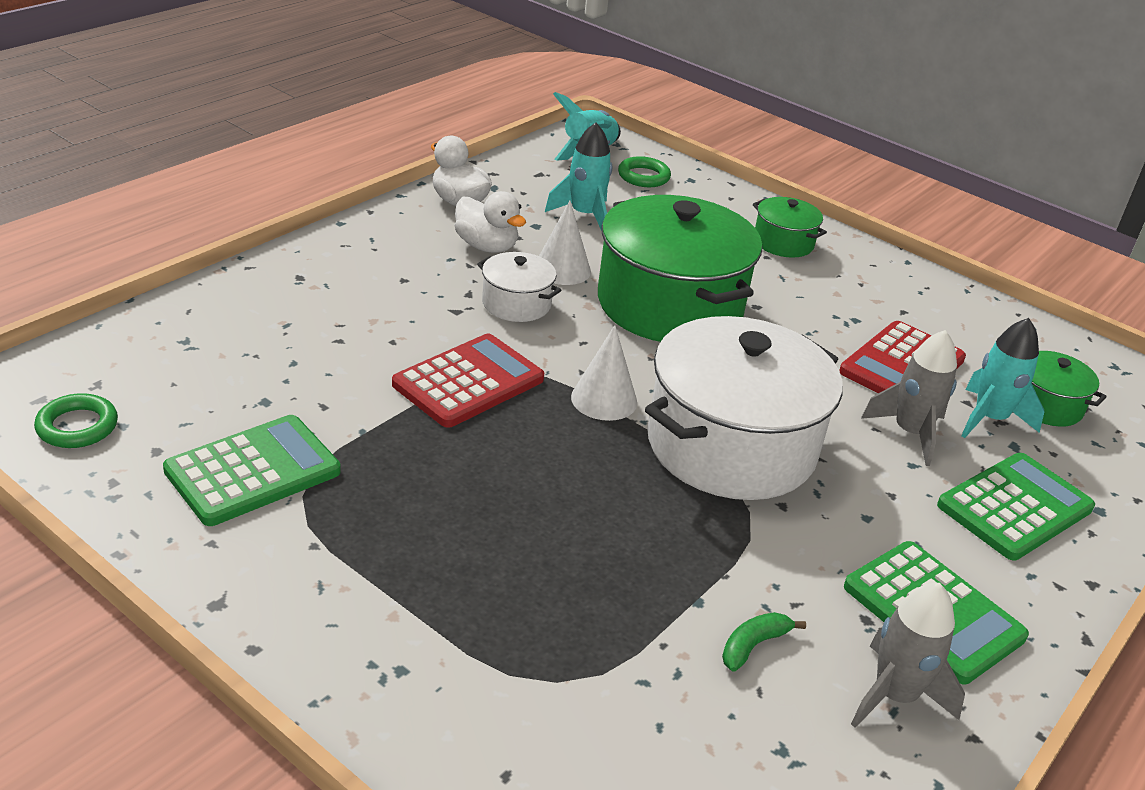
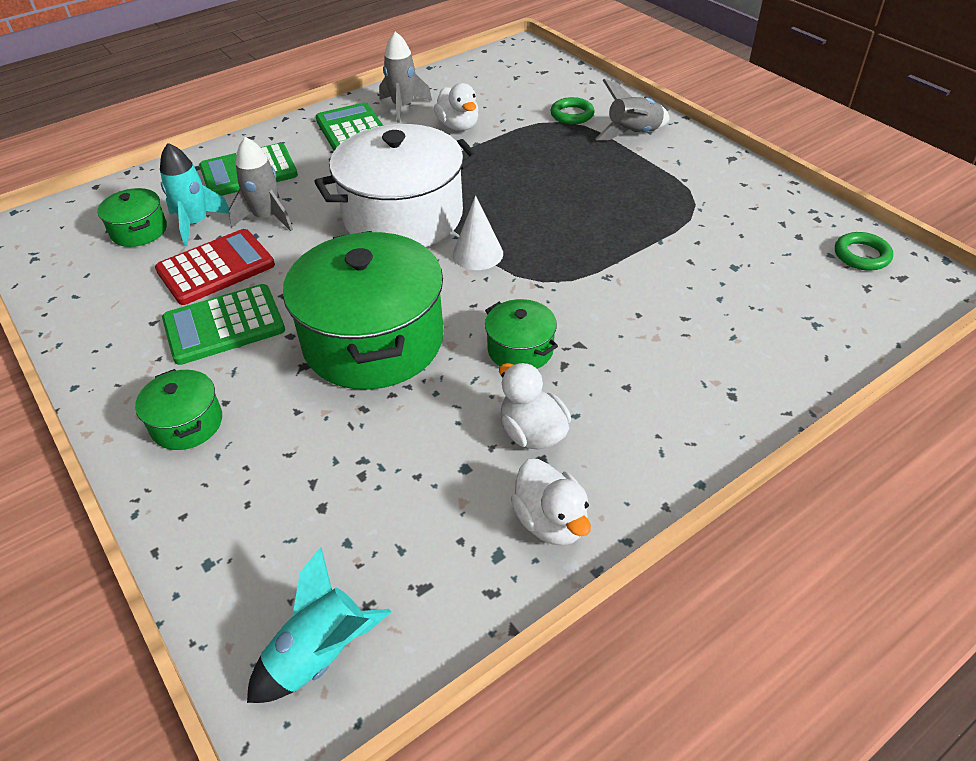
camera: 160 degrees left, 10 degrees up
(253, 471) = (730, 219): green calculator -> green calculator (224, 325)
(404, 654) = (633, 134): none -> grey rocket
(468, 382) = (579, 273): red calculator -> none
(516, 304) = (520, 349): white pot -> green pot
(562, 269) = (460, 393): white cone -> none
(585, 215) = (397, 485): turquoise rocket -> none
(643, 176) = (273, 574): green ring -> green ring (572, 115)
(753, 645) = (458, 126): green banana -> white duck

